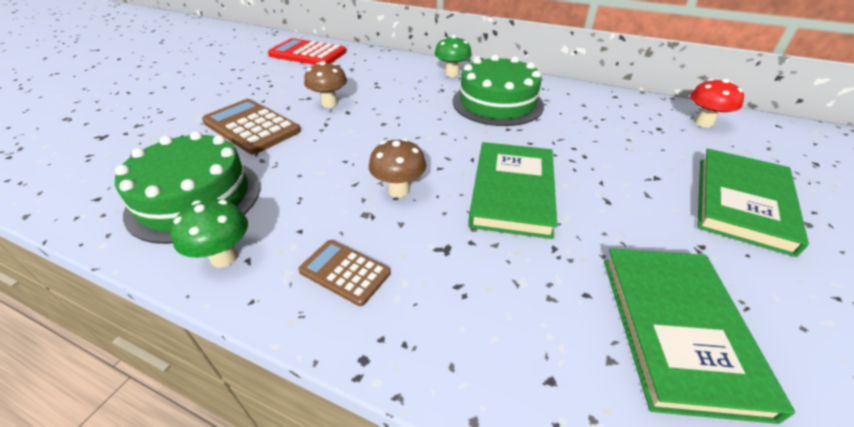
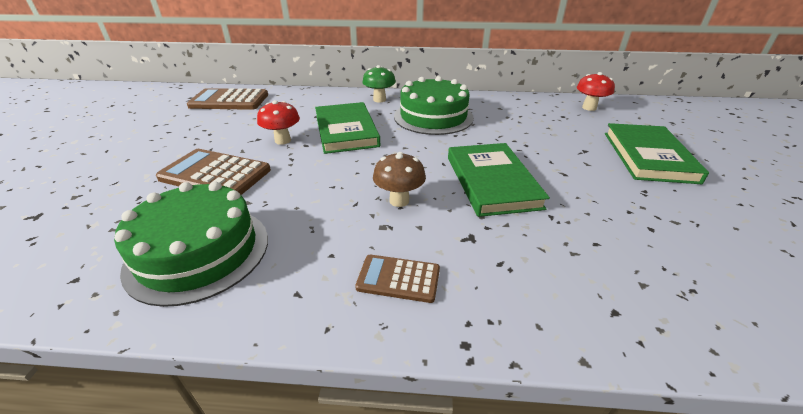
camera: 20 degrees left, 5 degrees down
(224, 257) = (271, 298): green mushroom -> none
(308, 54) = (229, 101): red calculator -> brown calculator
(329, 103) = (283, 140): brown mushroom -> red mushroom
(677, 329) = (668, 250): green book -> green book (346, 130)

